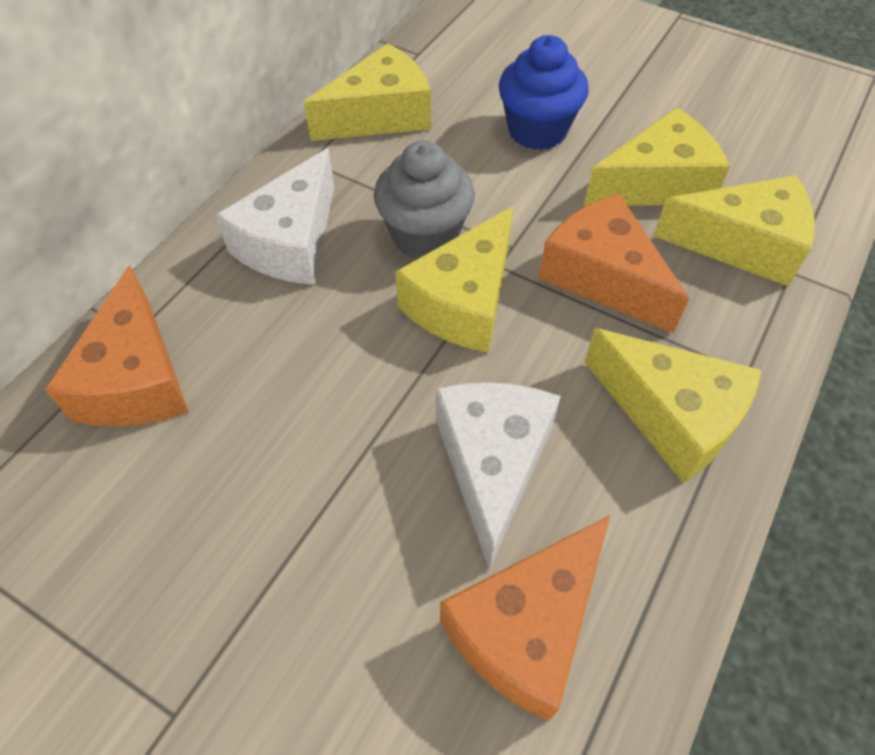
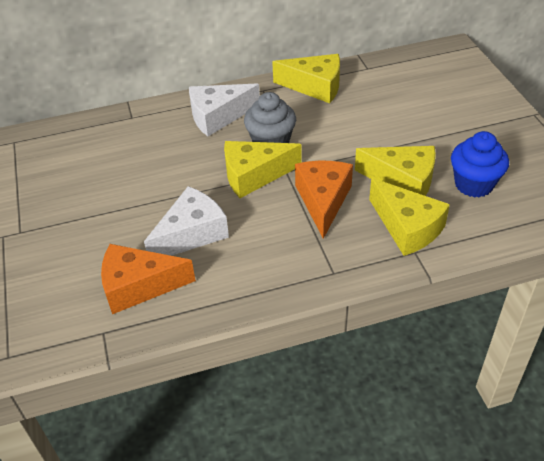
camera: 45 degrees right, 10 degrees down
(136, 379) = (115, 132): orange cheese -> none
(537, 131) = (377, 129): blue cupcake -> blue cupcake (474, 184)
(671, 416) = (279, 264): yellow cheese -> none

